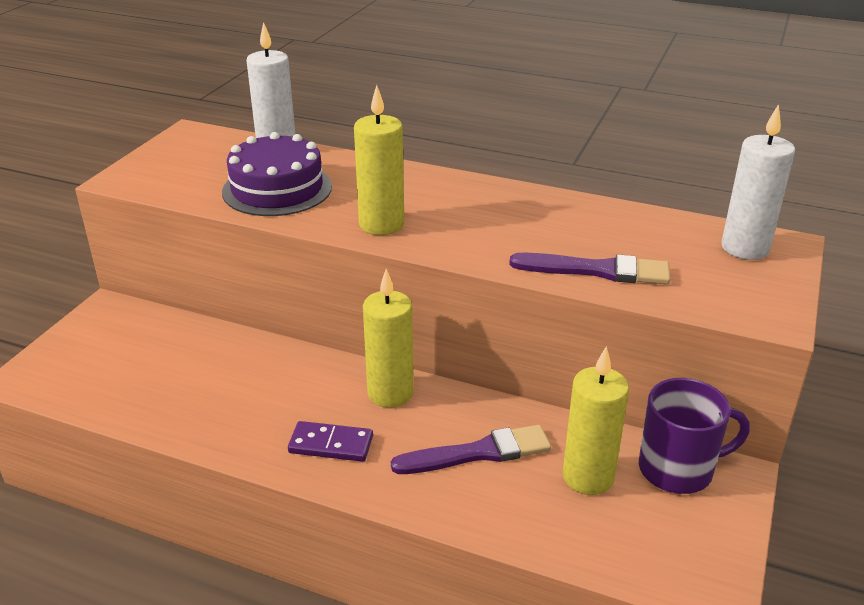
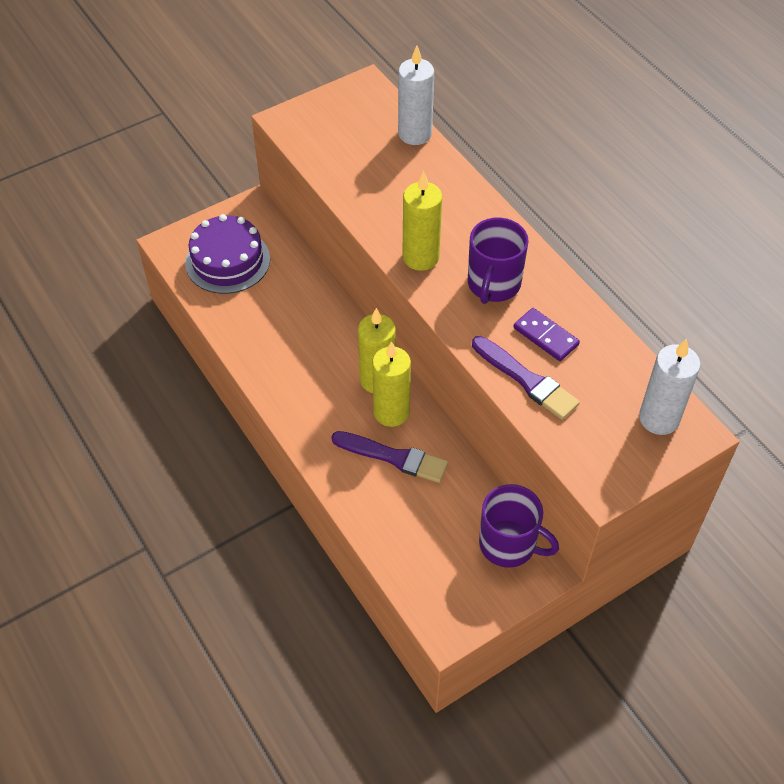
camera: 35 degrees right, 20 degrees up
(277, 189) = (380, 183): purple cake -> purple cake (227, 261)
(331, 444) = (311, 399): purple domino -> purple domino (546, 336)
(477, 217) = (493, 284): none -> purple mug
(588, 477) = (445, 515): yellow candle -> yellow candle (391, 412)

